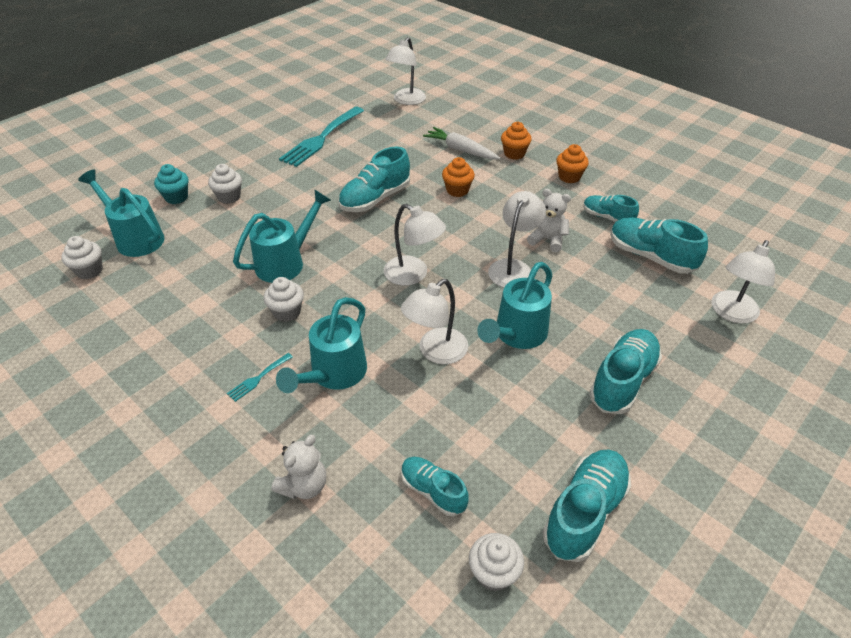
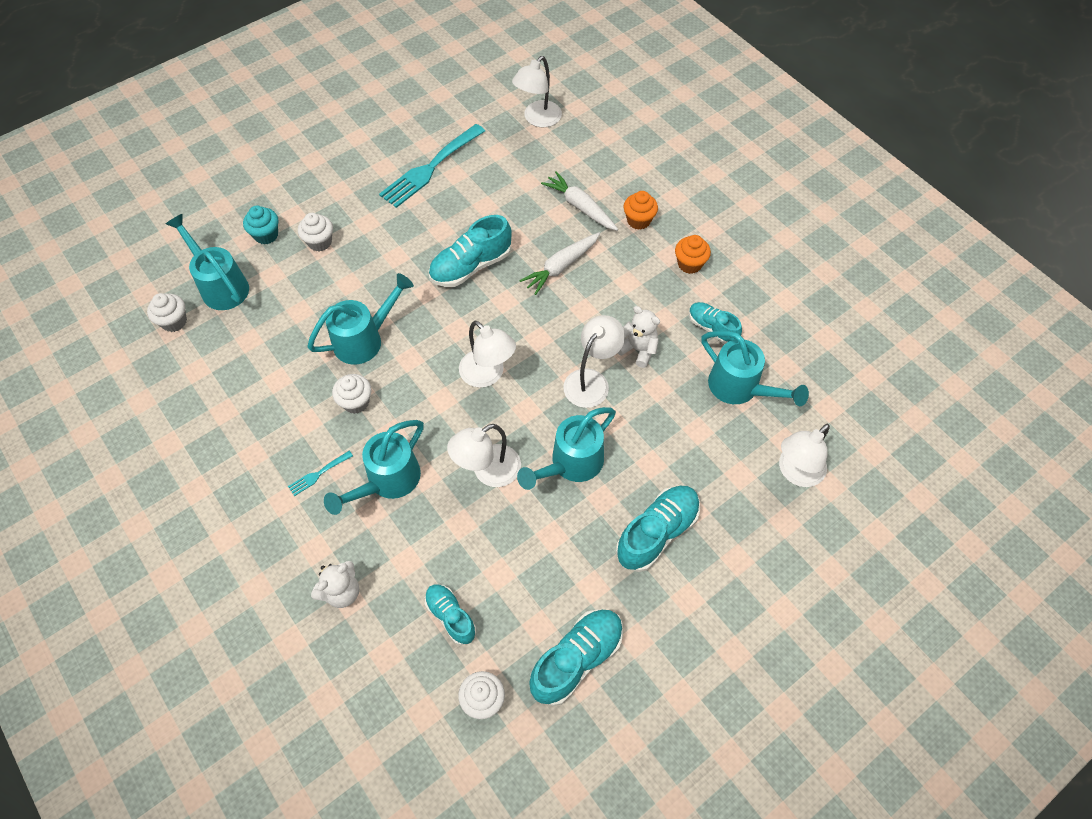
camera: 10 degrees right, 15 degrees up
(457, 190) = (561, 266): orange cupcake -> white carrot
(650, 256) = (739, 388): turquoise shoe -> turquoise watering can

